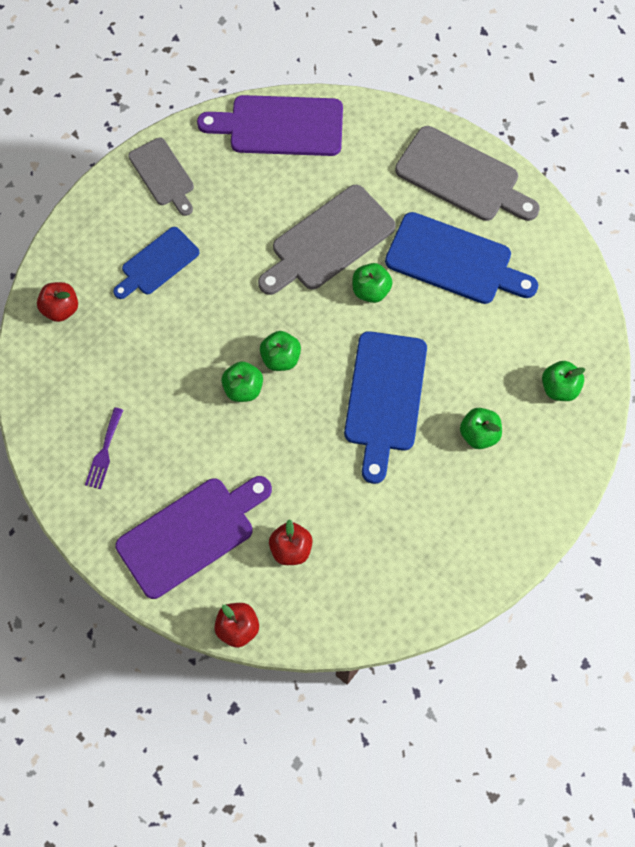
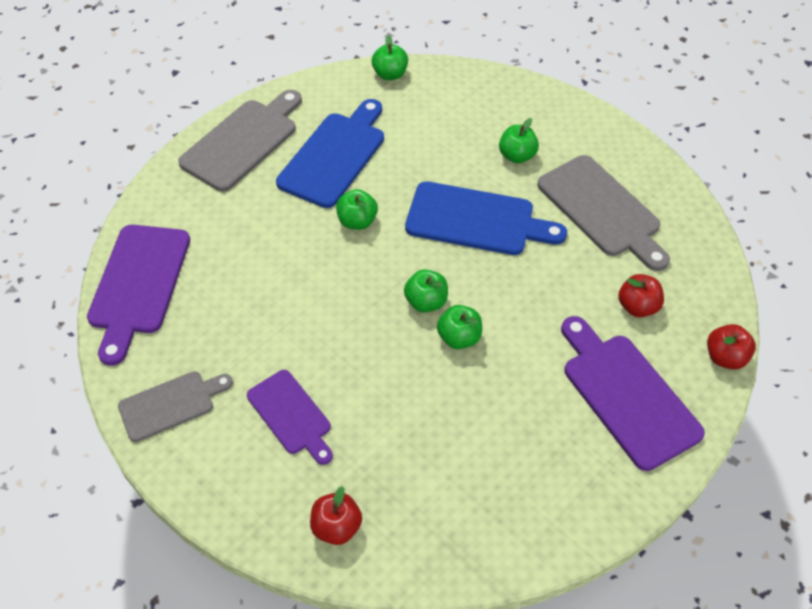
camera: 85 degrees left, 15 degrees down
(104, 452) = (531, 480): purple fork -> none
(157, 263) = (291, 415): blue cutting board -> purple cutting board
(328, 241) = (294, 251): grey cutting board -> grey cutting board (602, 210)
(559, 388) = (474, 99): green apple -> green apple (390, 74)

